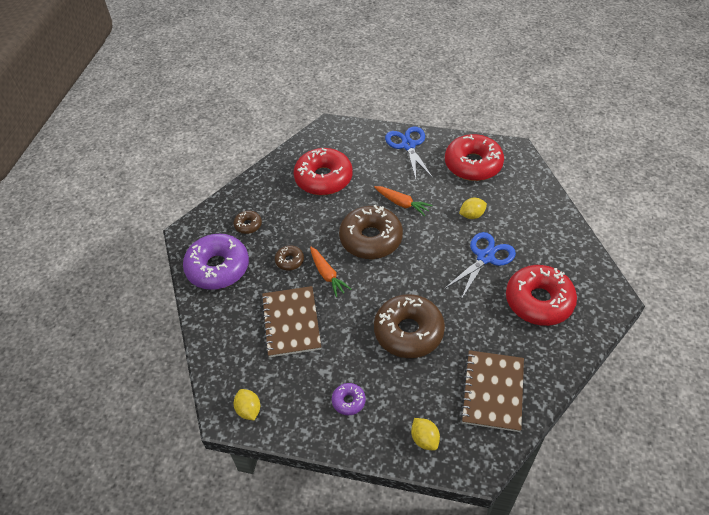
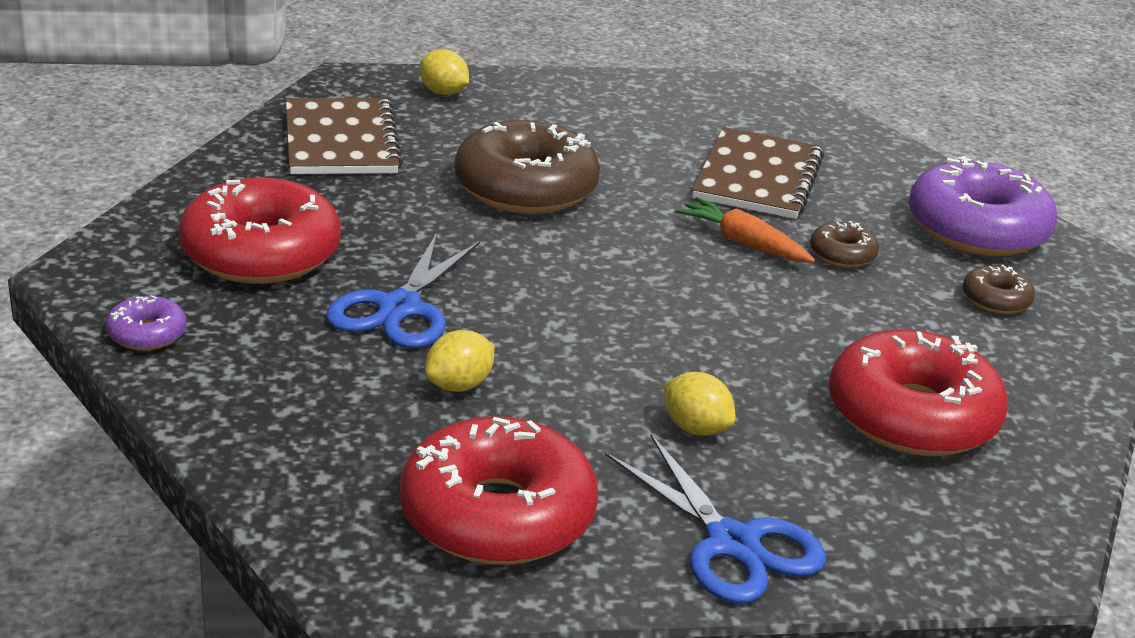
camera: 155 degrees right, 20 degrees down
(249, 410) = (740, 93): yellow lemon -> yellow lemon (695, 428)
(291, 322) = (757, 178): brown notebook -> brown notebook turned 45 degrees clockwise
(348, 401) = (587, 112): purple donut -> purple donut (147, 334)
(371, 239) = (692, 309): brown donut -> none
(402, 203) = (659, 387): orange carrot -> none

